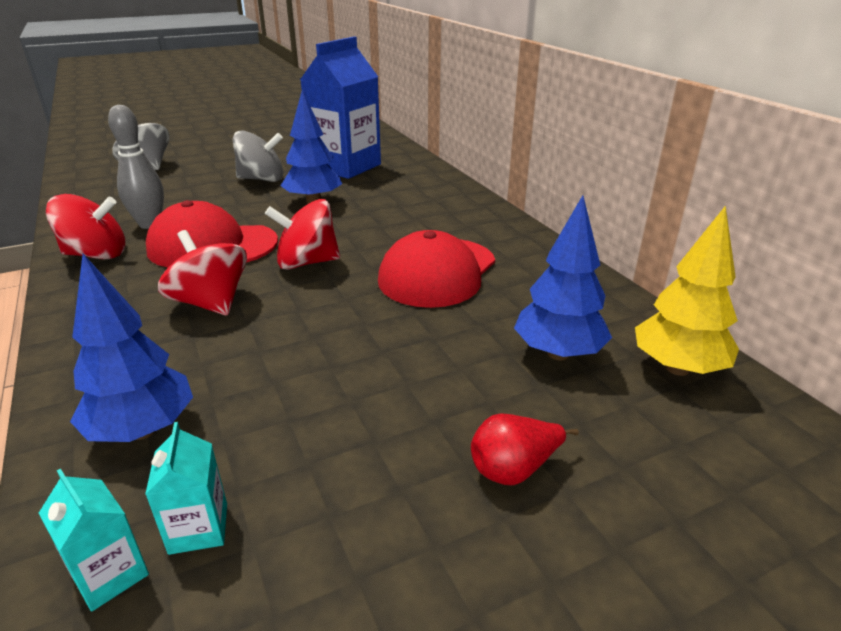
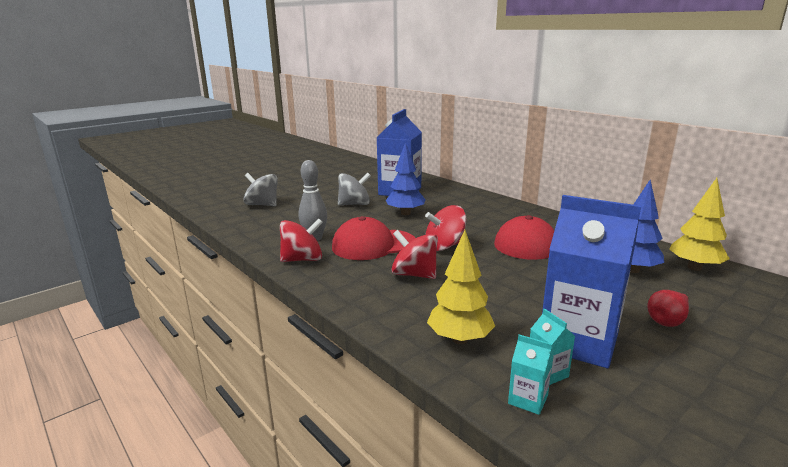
camera: 15 degrees left, 10 degrees down
(143, 430) = (460, 339): blue tree -> yellow tree
(318, 476) = (578, 341): none -> blue carton

